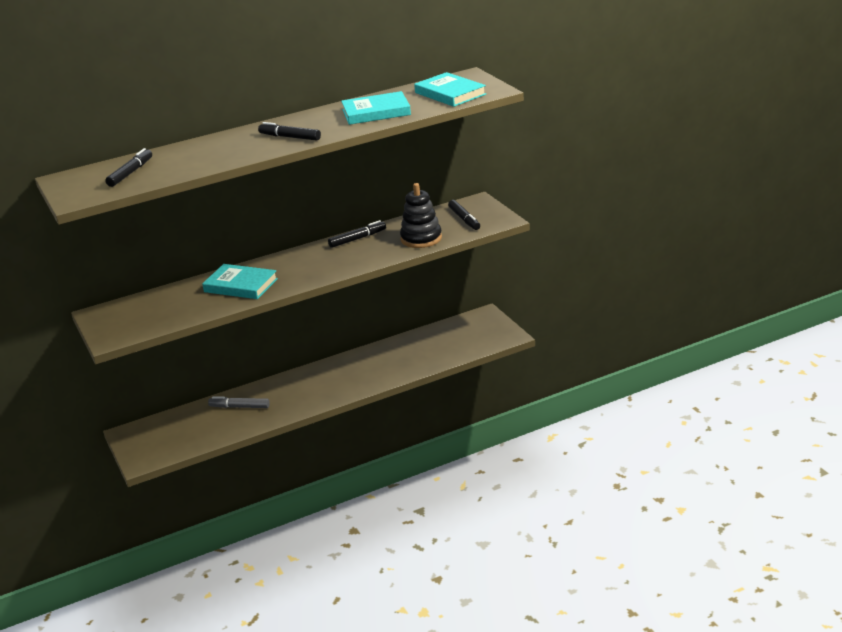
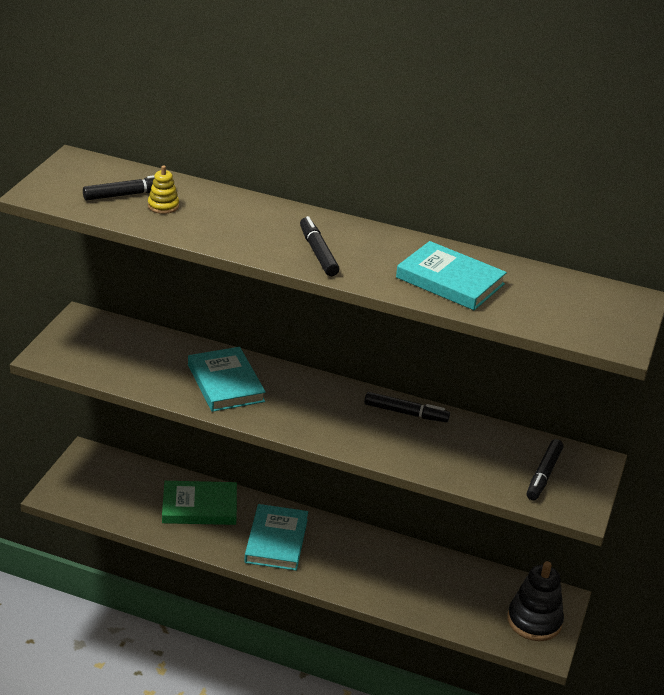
camera: 40 degrees right, 5 degrees up
(163, 166) = (163, 206): none -> yellow stacking toy
(239, 407) = (199, 507): grey marker -> green book
(421, 238) = (462, 464): black stacking toy -> black stacking toy (534, 621)
(450, 93) = (567, 311): turquoise book -> turquoise book (276, 541)

